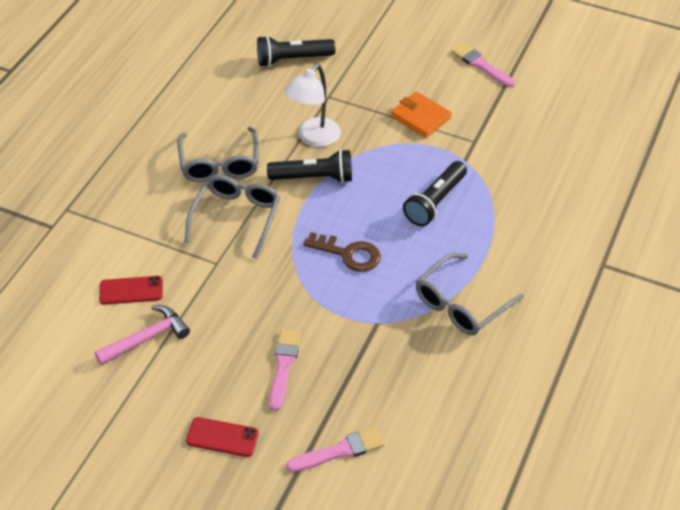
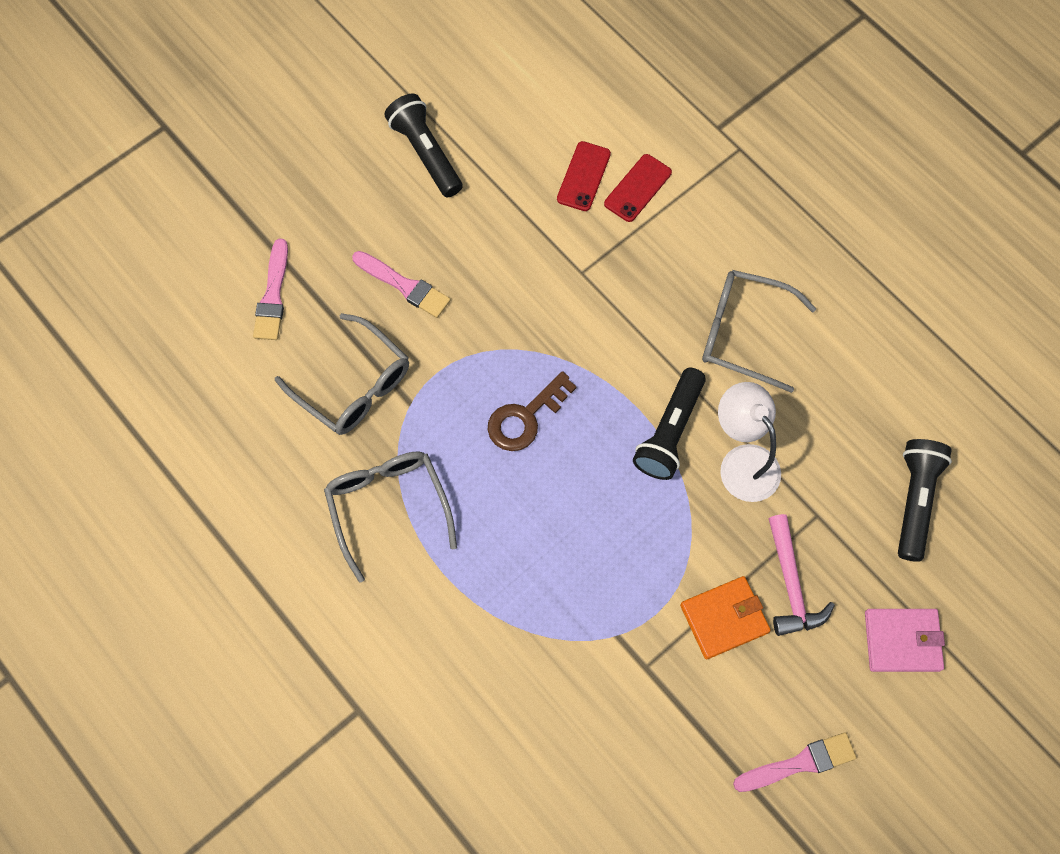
camera: 115 degrees right, 20 degrees up
(146, 338) = (510, 171): pink hammer -> pink hammer (791, 584)
(222, 437) = (349, 197): red phone -> red phone (637, 188)
(236, 218) = (642, 318): grey glasses -> grey glasses (353, 385)
(382, 44) = (902, 641): none -> pink wallet
(435, 202) = (560, 558): black flashlight -> black flashlight (426, 153)

